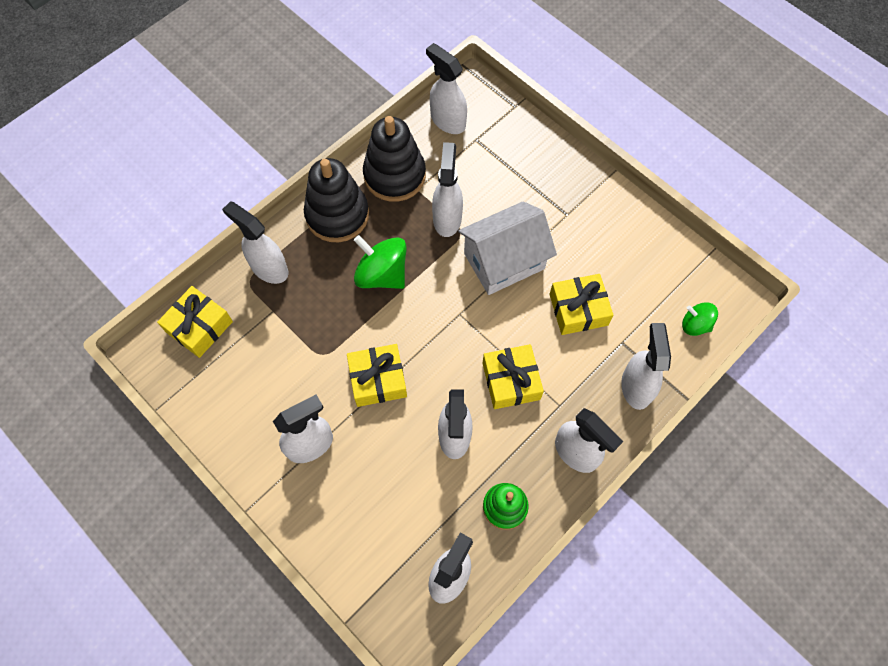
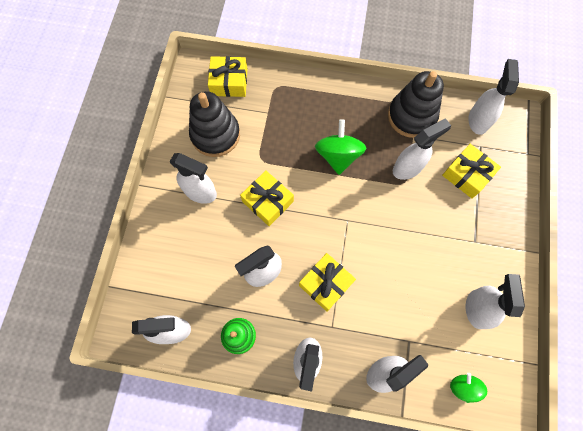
camera: 55 degrees right, 5 degrees up
(269, 268) = (293, 91): white spray bottle -> white spray bottle (477, 308)
(337, 215) = (357, 103): black stacking toy -> black stacking toy (215, 135)
(504, 261) = (406, 223): white house -> none
(578, 309) = (410, 295): yellow gift -> yellow gift (467, 175)

